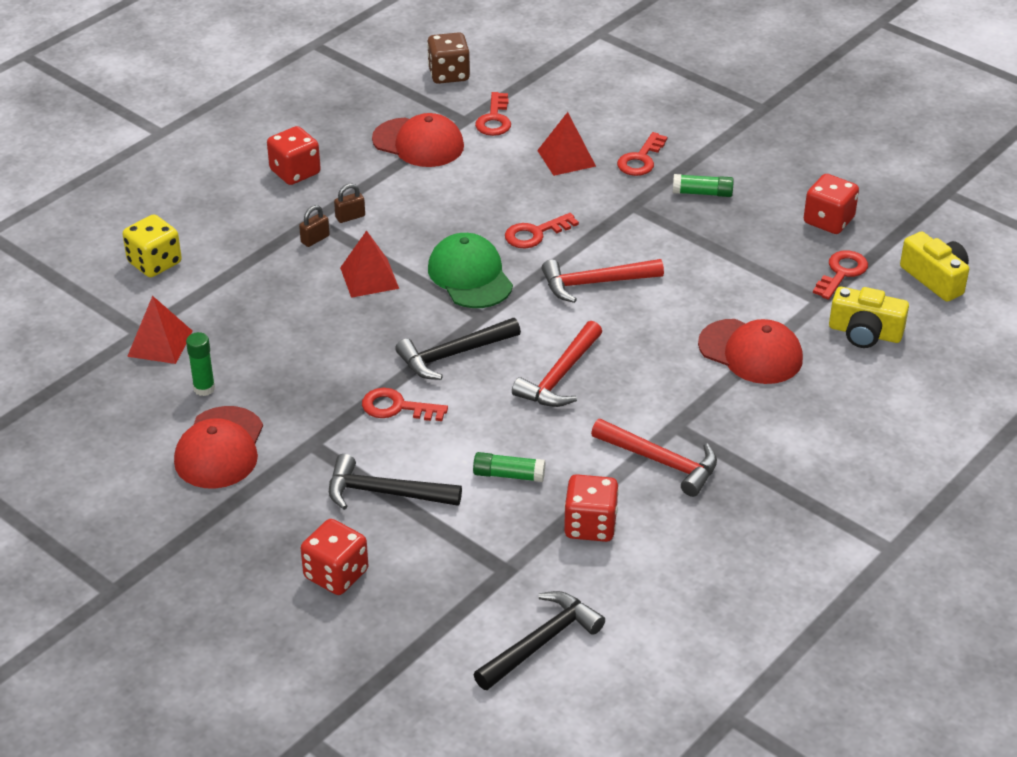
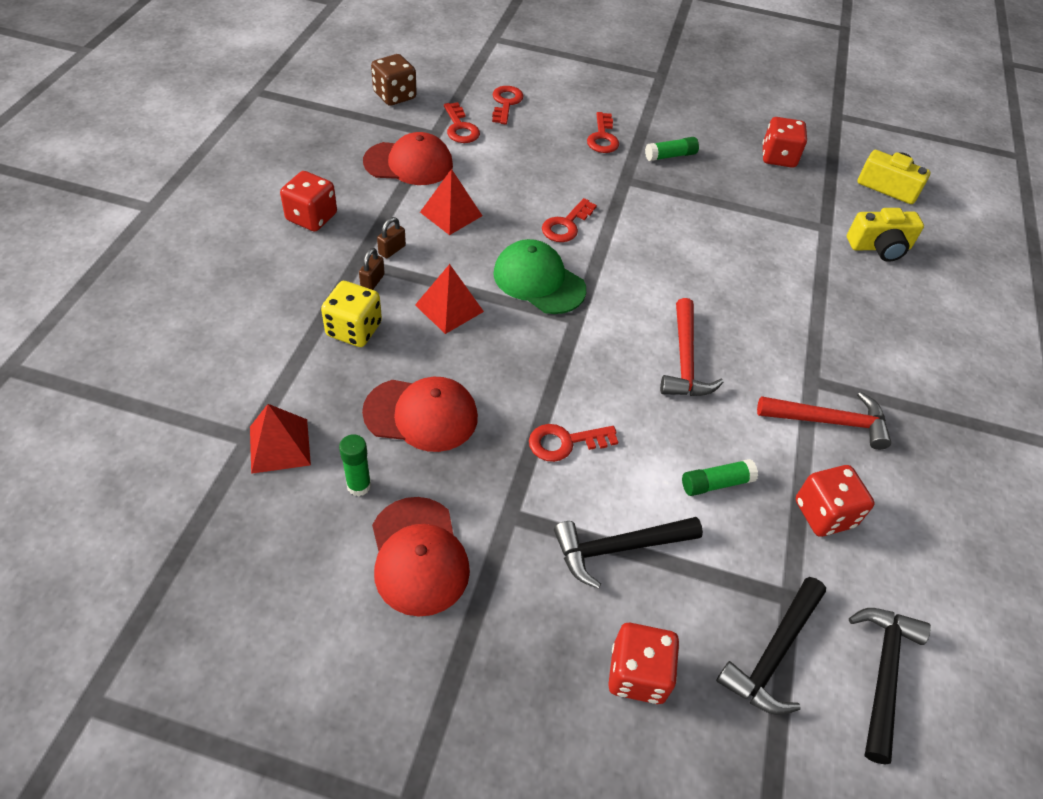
camera: 30 degrees left, 10 degrees up
(154, 263) = (222, 351): yellow dice -> yellow dice (354, 329)
(453, 355) = (578, 367): black hammer -> black hammer (773, 654)
(566, 158) = (543, 149): red pyramid -> red pyramid (451, 214)
(594, 283) = (647, 259): red hammer -> none
(750, 352) = (814, 289): red cap -> red cap (421, 414)
(841, 272) = (822, 199): red key -> red key (505, 103)

